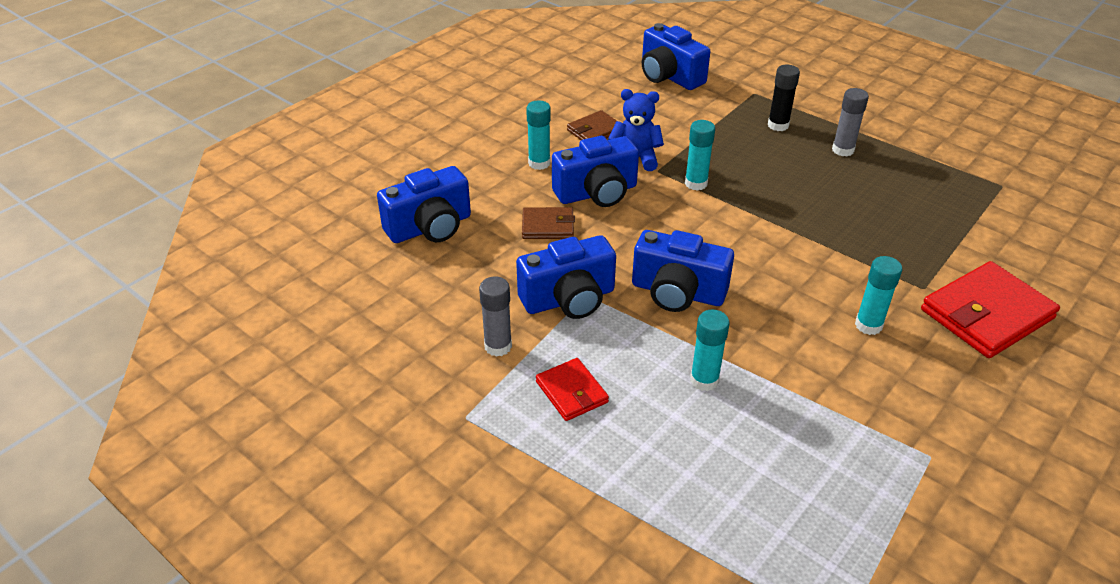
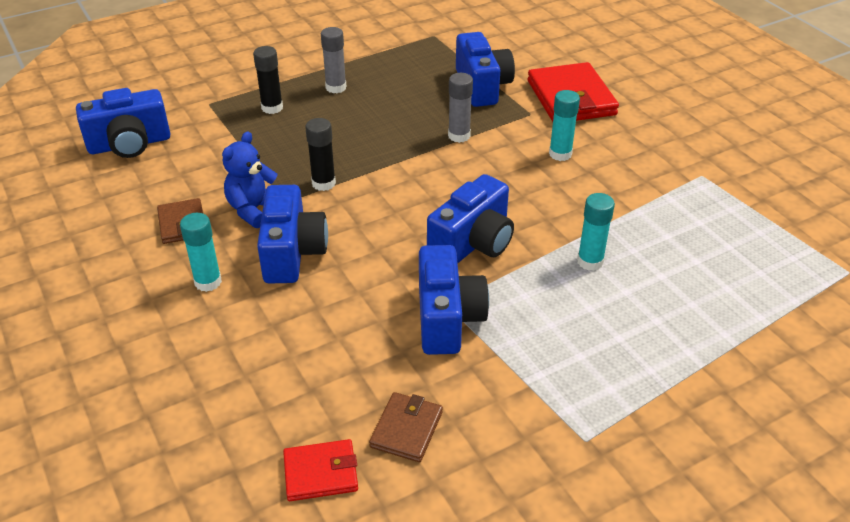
camera: 70 degrees left, 0 degrees up
(430, 227) = (263, 405): blue camera -> blue camera (482, 86)
(498, 346) = (493, 390): grey glue stick -> grey glue stick (459, 136)
(548, 226) = (324, 304): brown wallet -> brown wallet (406, 429)
(571, 392) = (576, 351): red wallet -> red wallet (320, 473)
(696, 183) = (323, 183): turquoise glue stick -> black glue stick

